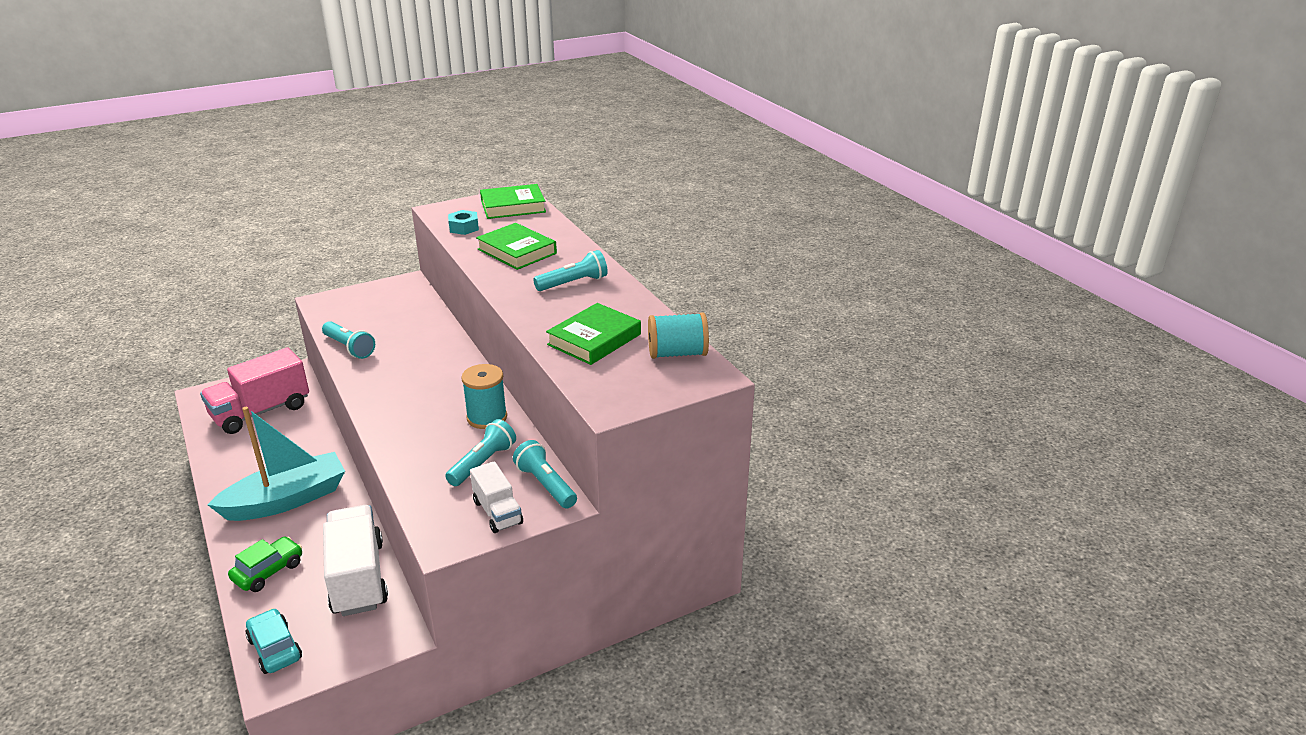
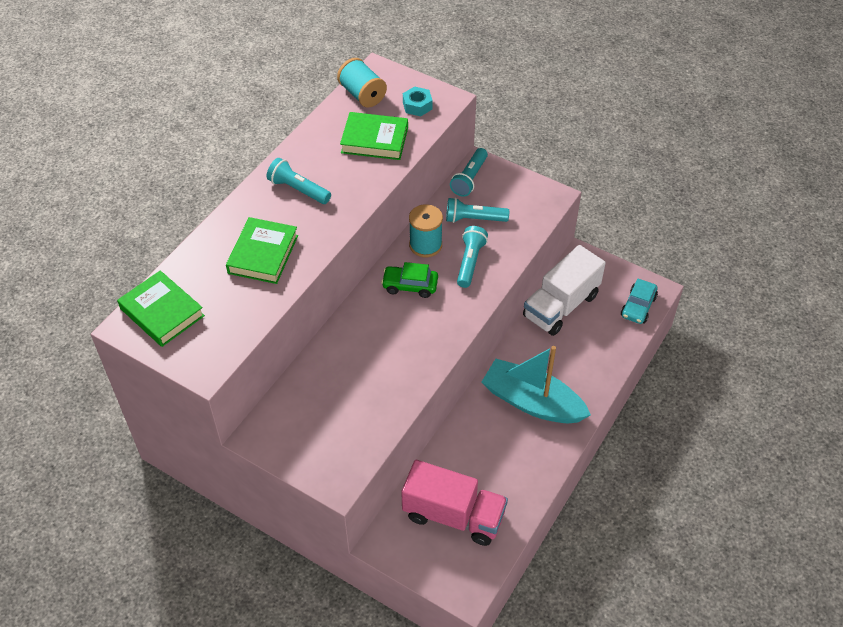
camera: 120 degrees left, 20 degrees up
(268, 571) = (595, 357): green car -> green car (410, 286)
(349, 348) = (399, 395): turquoise flashlight -> turquoise flashlight (470, 262)
(464, 228) = (236, 321): turquoise nut -> turquoise nut (417, 106)
(497, 512) = (510, 187): white truck -> none

